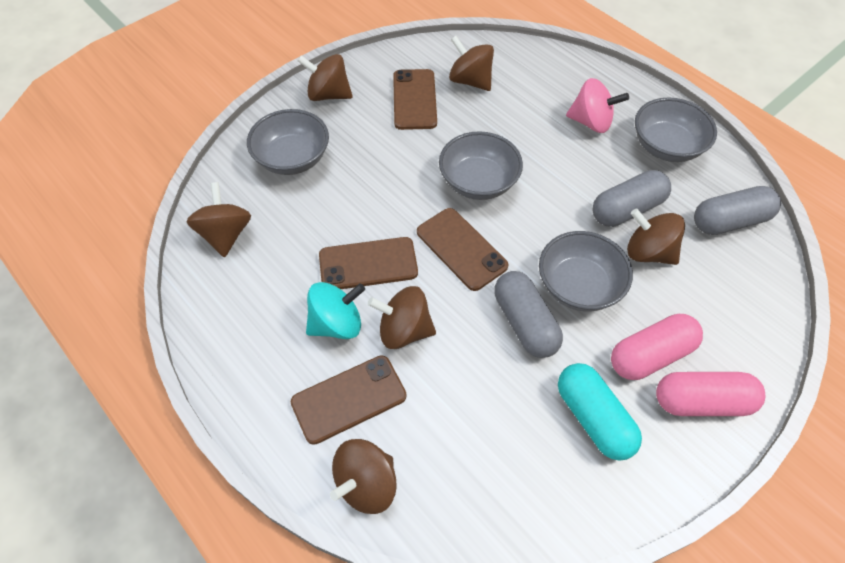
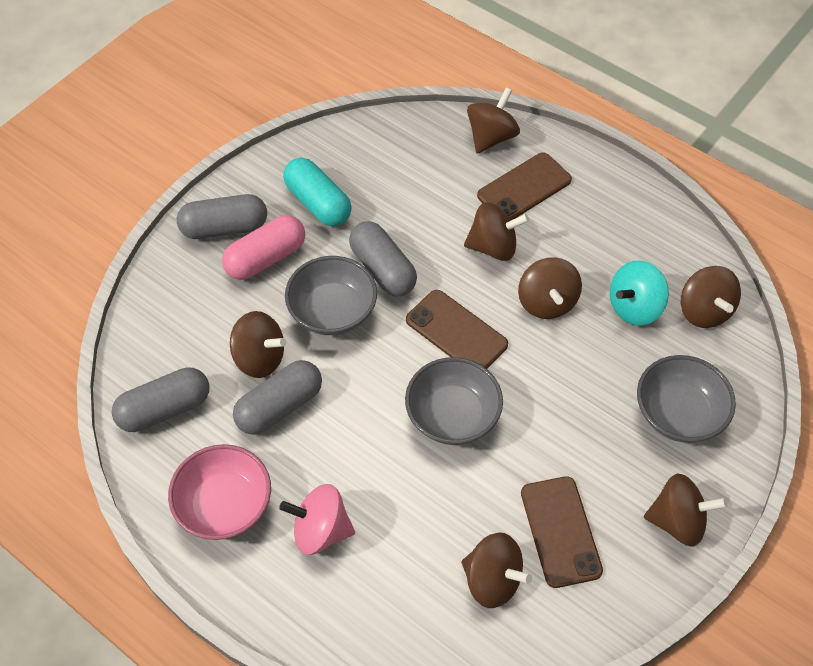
camera: 170 degrees right, 0 degrees up
(337, 324) = (556, 243): turquoise spinning top -> turquoise spinning top (634, 307)
(368, 264) = (546, 302): brown phone -> brown spinning top
(666, 146) = (224, 505): grey bowl -> pink bowl
(702, 402) = (224, 227): pink capsule -> grey capsule

